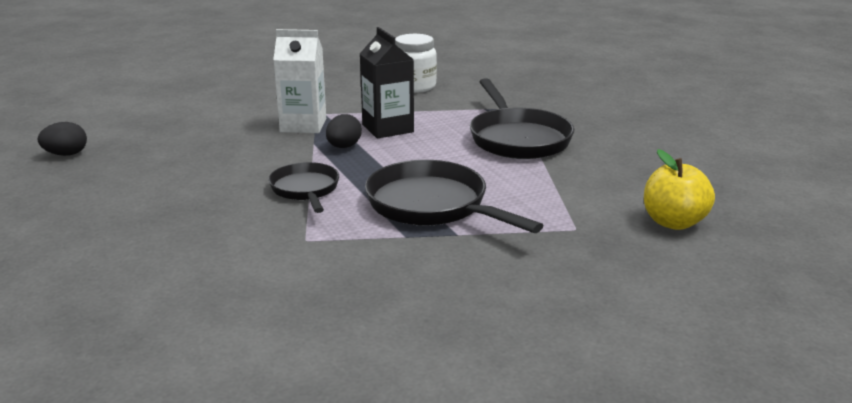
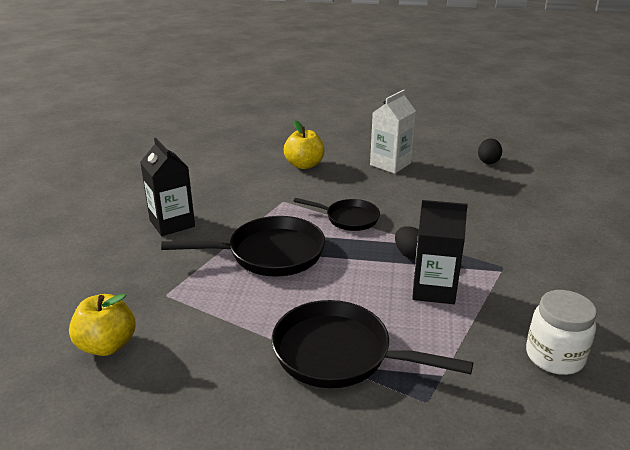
camera: 125 degrees right, 5 degrees up
(172, 264) = (304, 165): none -> yellow apple
(303, 125) = (476, 251): white carton -> white carton (390, 164)
(457, 292) = (172, 223): none -> black carton

